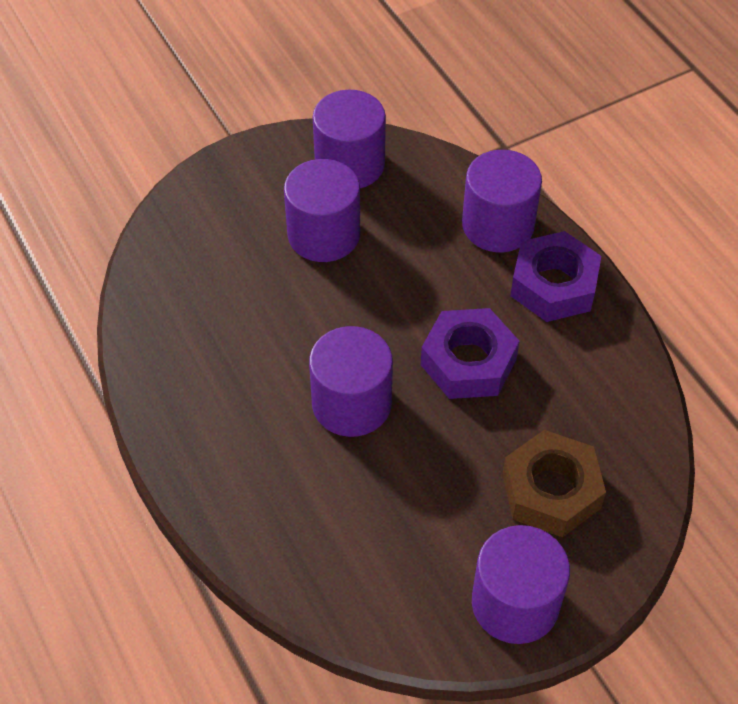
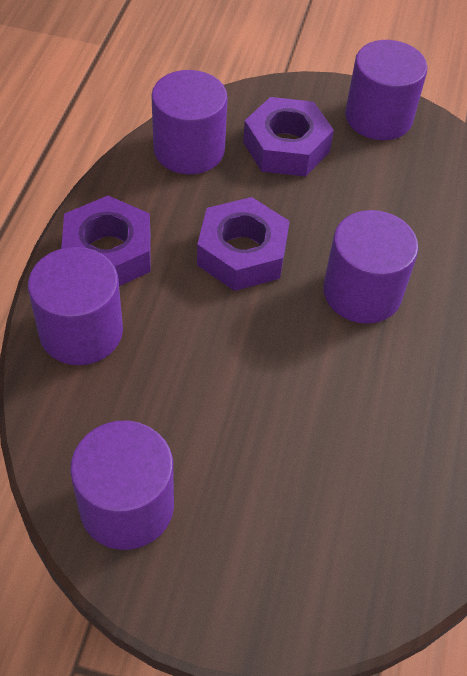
camera: 140 degrees left, 0 degrees up
(324, 234) = (235, 450): purple cylinder -> purple cylinder (189, 149)
(551, 491) = (286, 147): brown nut -> purple nut

